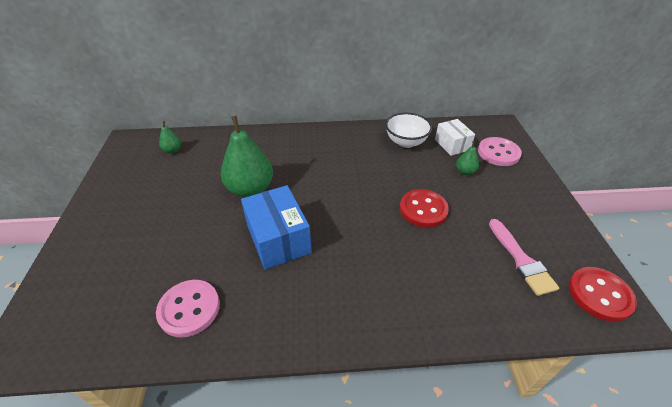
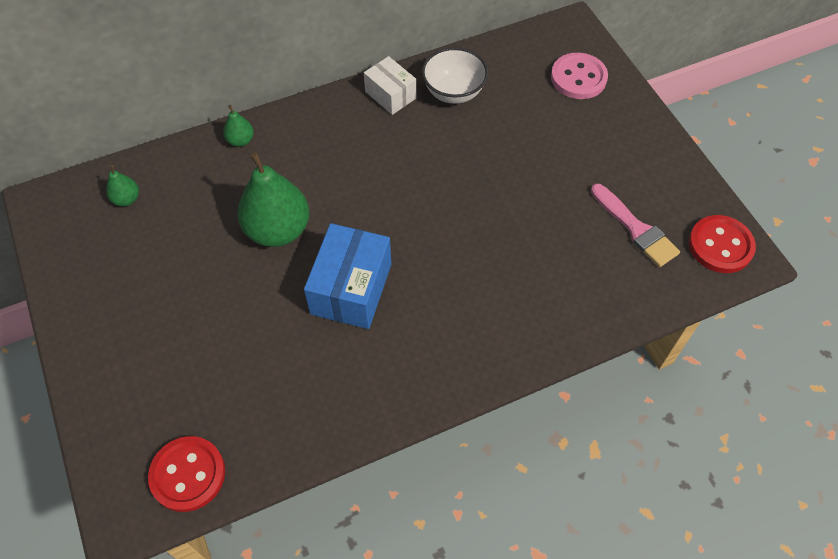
camera: 20 degrees left, 15 degrees up
(189, 309) = (293, 405): pink button -> none
(278, 239) = (351, 289): blue box -> blue box turned 60 degrees clockwise
(423, 209) = (510, 194): red button -> red button (188, 474)
(452, 144) = (516, 80): white box -> white box (390, 95)
(465, 171) = (544, 121): green pear -> green pear (240, 140)

